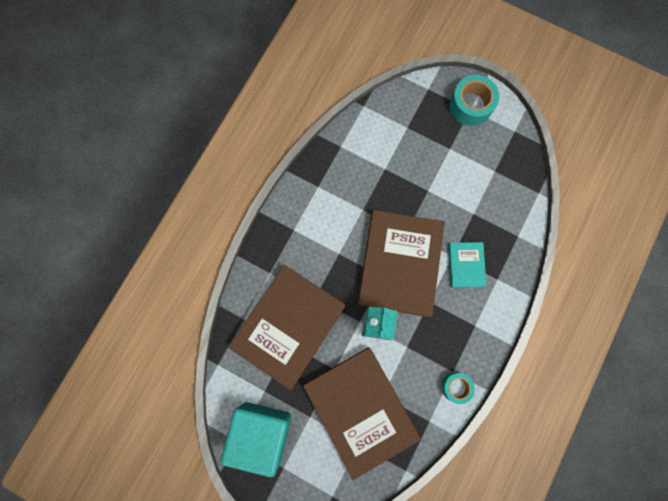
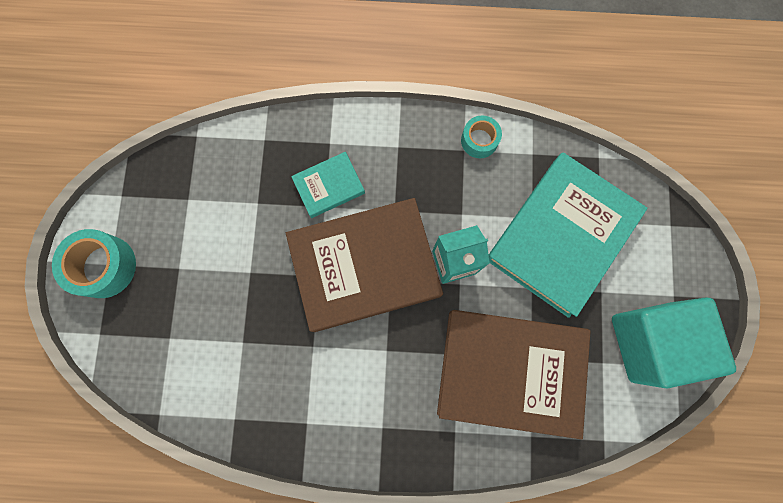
camera: 115 degrees left, 0 degrees up
(360, 409) = (561, 236): brown book -> turquoise book

